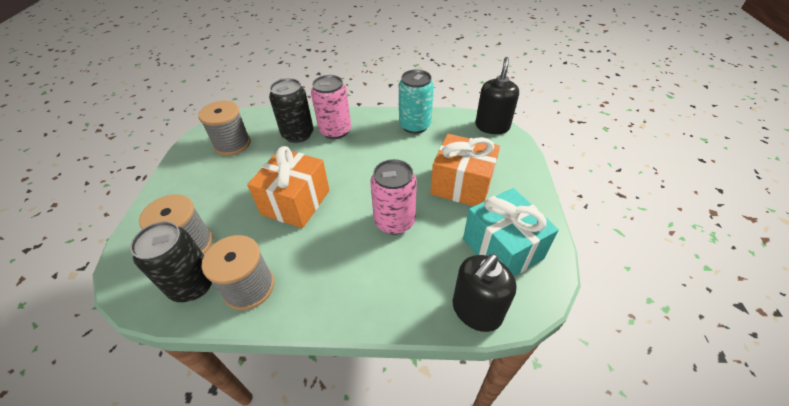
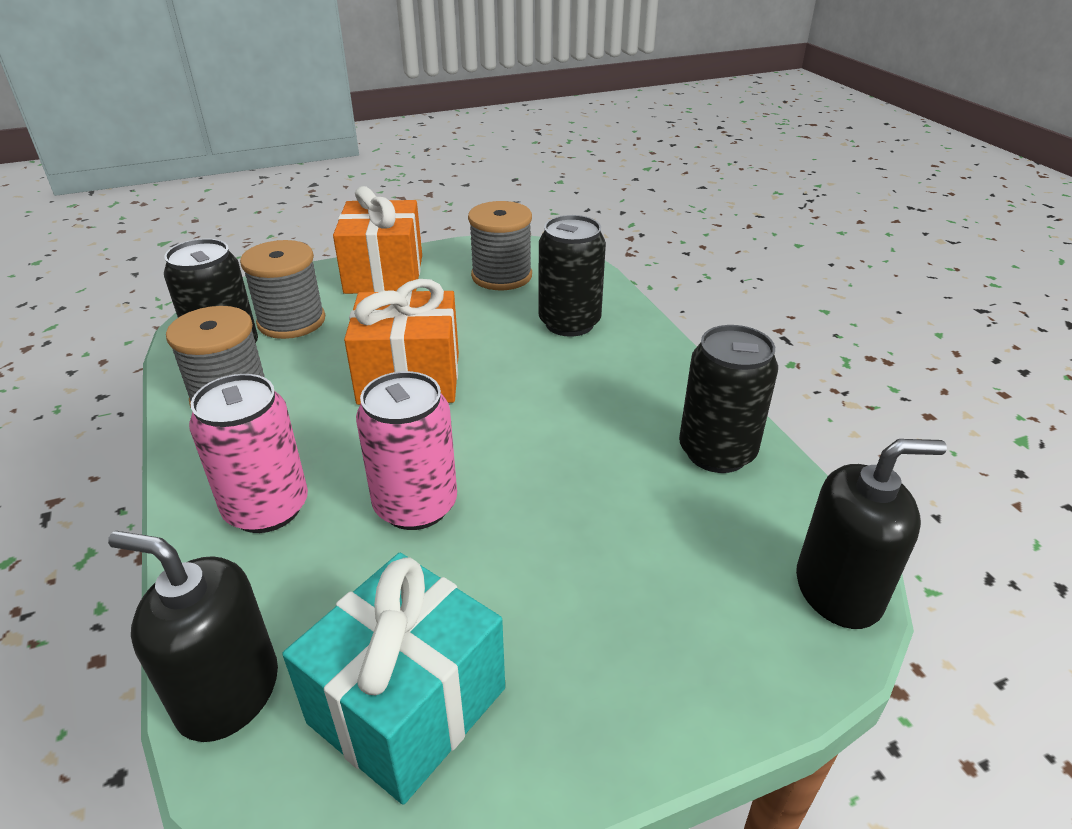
camera: 65 degrees right, 10 degrees down
(335, 131) = (611, 357): pink can -> pink can (267, 508)
(415, 125) = (716, 452): turquoise can -> black can
(462, 185) = (573, 582): orange gift -> orange gift (384, 274)

